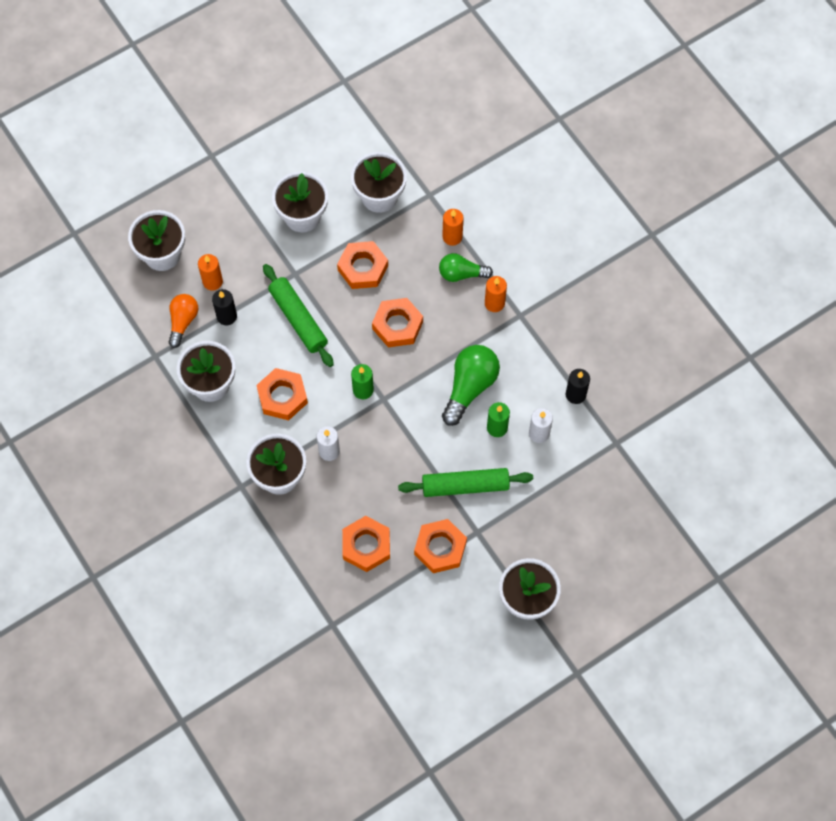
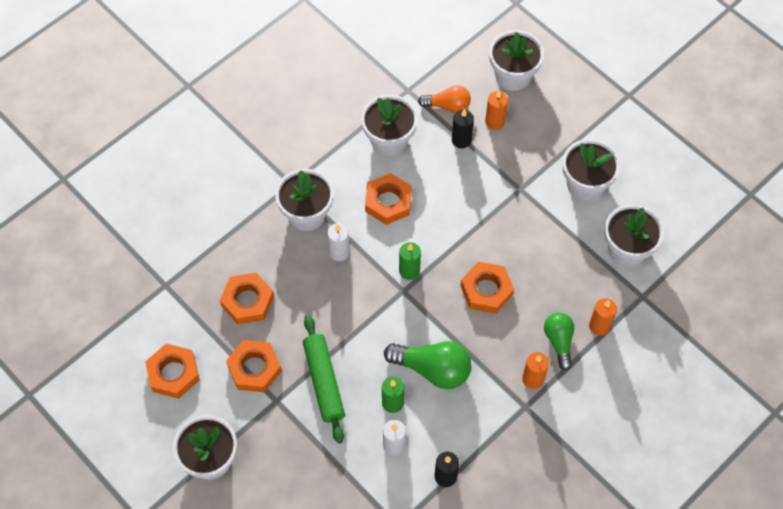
camera: 80 degrees right, 5 degrees down
(298, 319) = (472, 201): green rolling pin -> none
(362, 268) = (542, 248): orange nut -> orange nut (173, 373)

